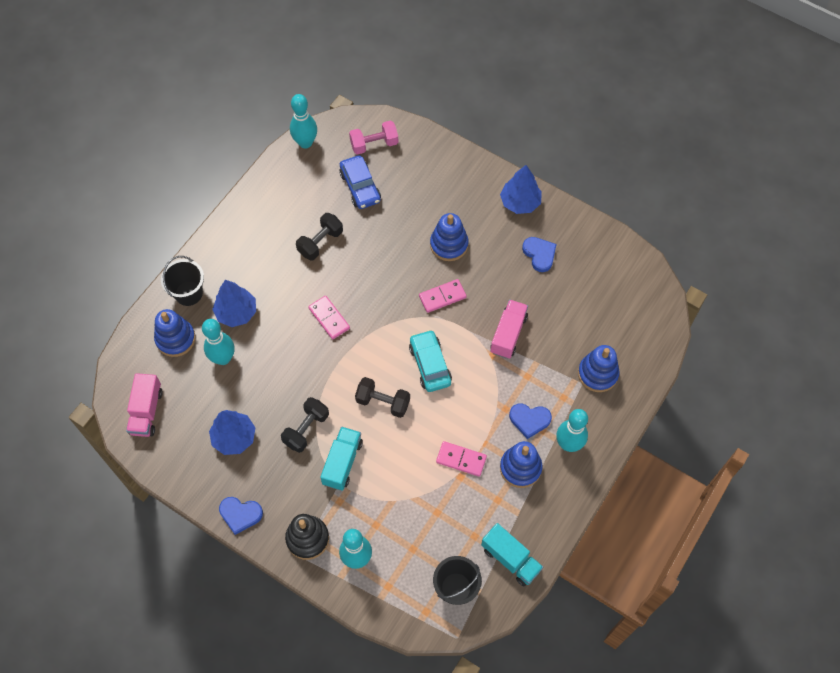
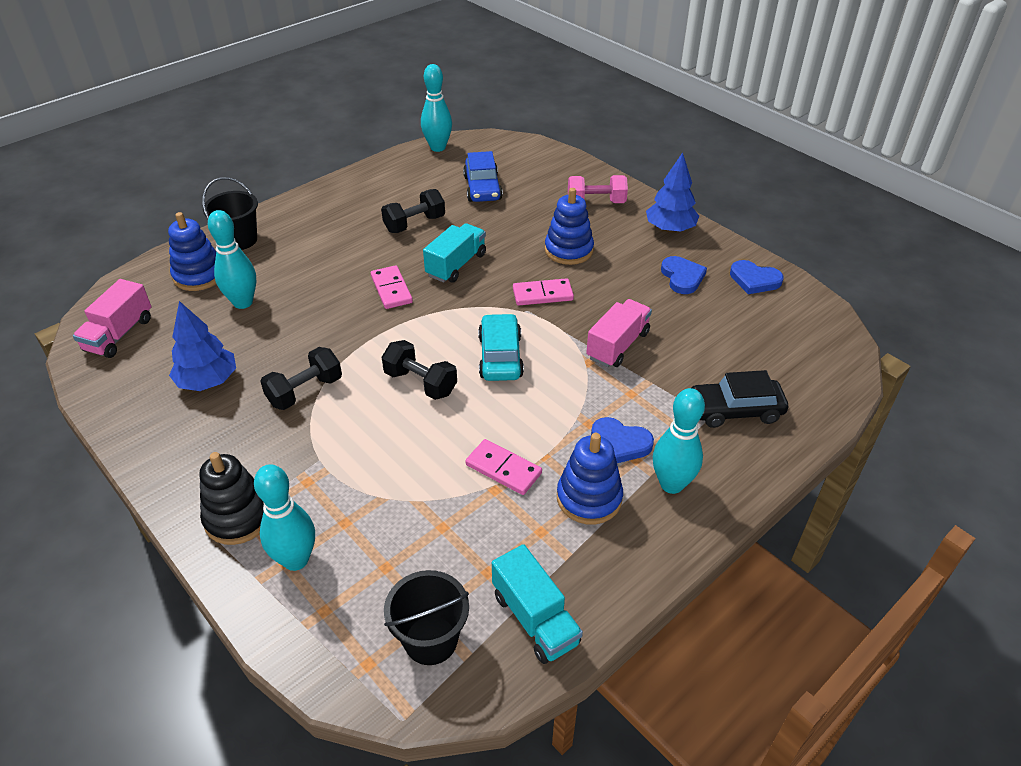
camera: 15 degrees right, 20 degrees down
(236, 312) = (284, 265): blue tree -> none
(240, 514) = (163, 467): blue heart -> blue heart (754, 280)
(342, 462) = (334, 437): turquoise truck -> turquoise truck (456, 265)
(374, 144) = (513, 159): pink dumbbell -> pink dumbbell (596, 202)
(597, 374) = (735, 410): blue stacking toy -> black car

